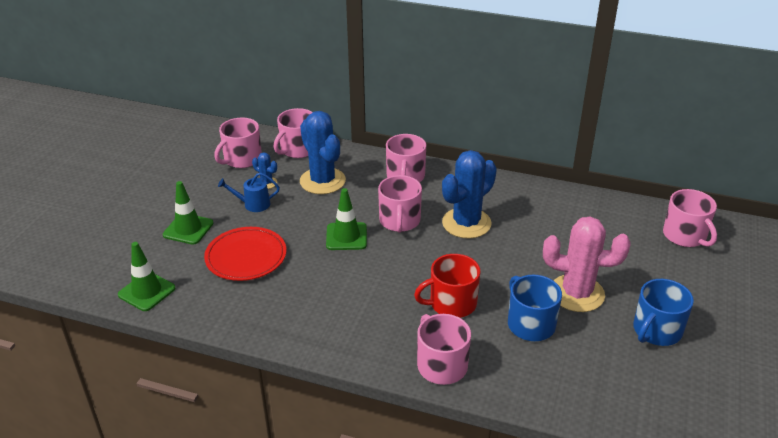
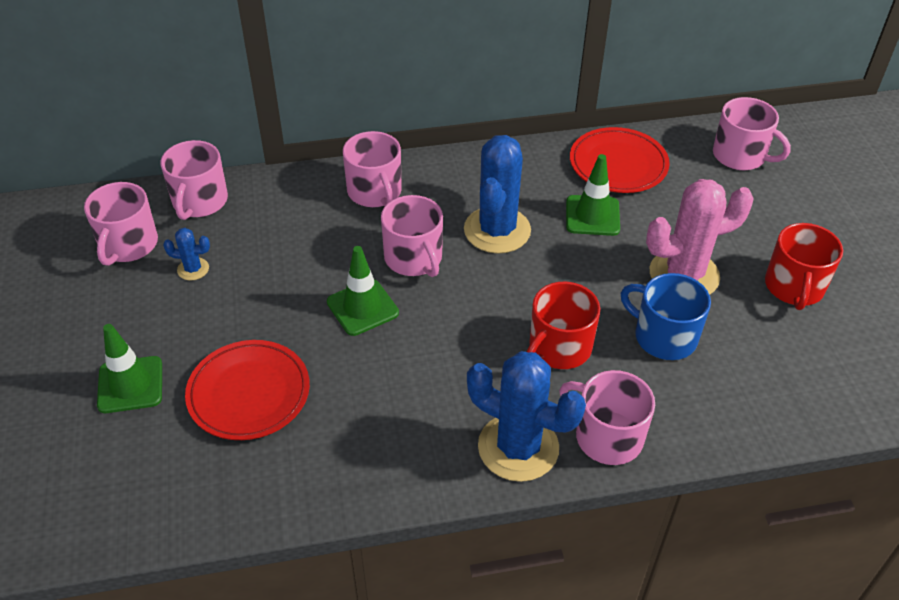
camera: 30 degrees left, 10 degrees up
(147, 291) = (142, 509): green traffic cone -> green traffic cone (592, 216)
(253, 204) = (198, 309): blue watering can -> none
(322, 181) = (270, 237): blue cactus -> blue cactus (518, 447)
(584, 212) = (618, 164): none -> red plate
(656, 331) = (794, 287): blue mug -> red mug

